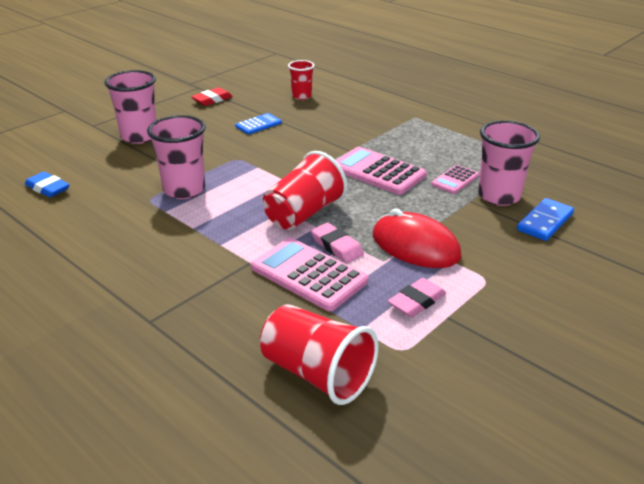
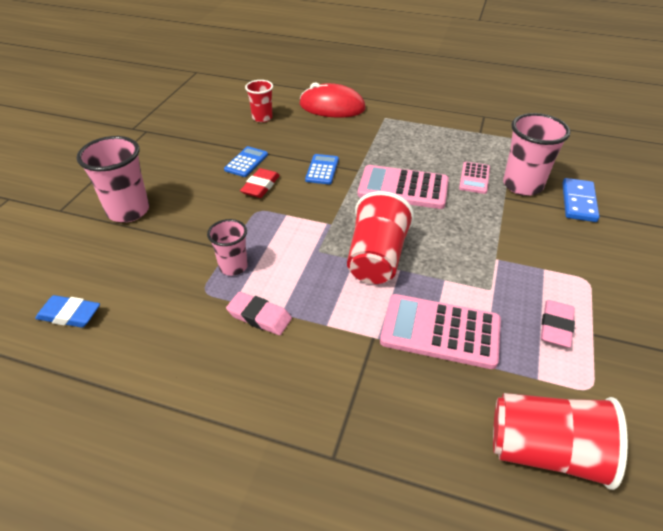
camera: 25 degrees left, 10 degrees up
(184, 190) = (233, 267): pink cup -> pink cup, size x0.61
(212, 100) = (174, 143): red eraser -> red eraser (260, 186)
(318, 143) = (322, 170): none -> blue calculator
(337, 246) = (438, 287): pink eraser -> pink eraser (259, 316)
(415, 246) = (503, 263): red mouse -> red mouse (332, 107)

